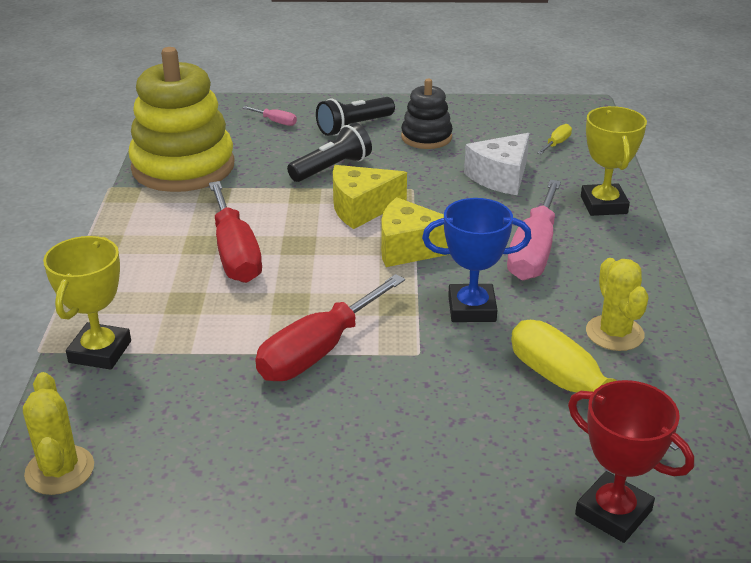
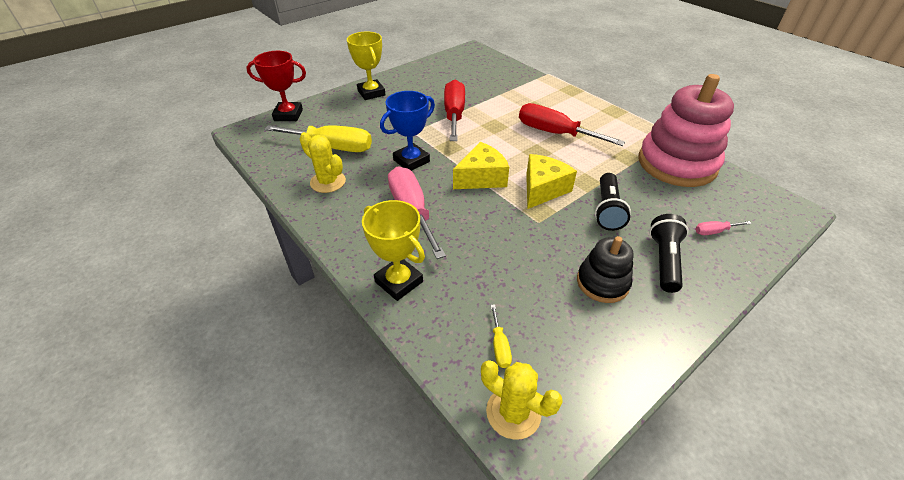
camera: 140 degrees right, 10 degrees up
(59, 470) = (479, 57): yellow cactus -> yellow cactus (513, 412)
(100, 352) = (529, 81): yellow trophy -> yellow trophy (371, 93)
(183, 167) = (676, 164): yellow stacking toy -> pink stacking toy
(500, 177) = (497, 268): white cheese -> none

